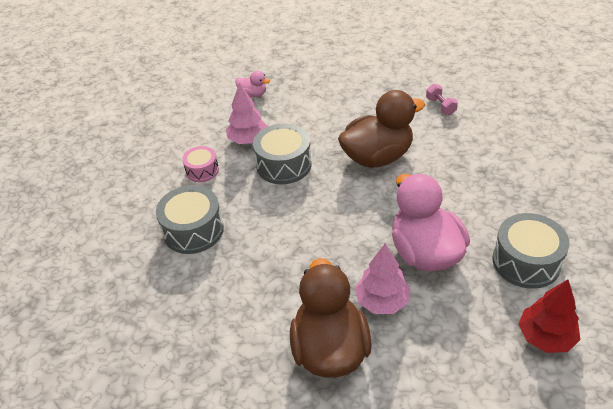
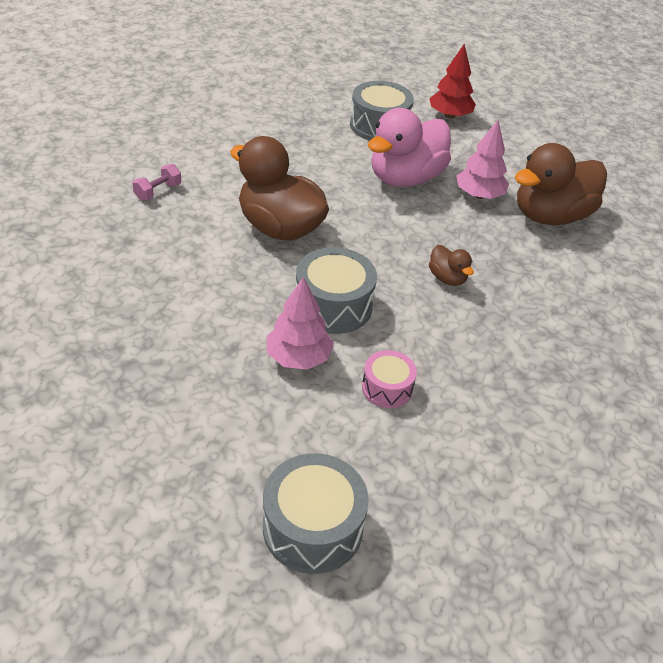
camera: 120 degrees left, 0 degrees up
(193, 230) = (493, 356): grey drum -> grey drum (312, 527)
(253, 94) = (181, 387): pink duck -> none
(281, 234) = (447, 278): none -> brown duck

